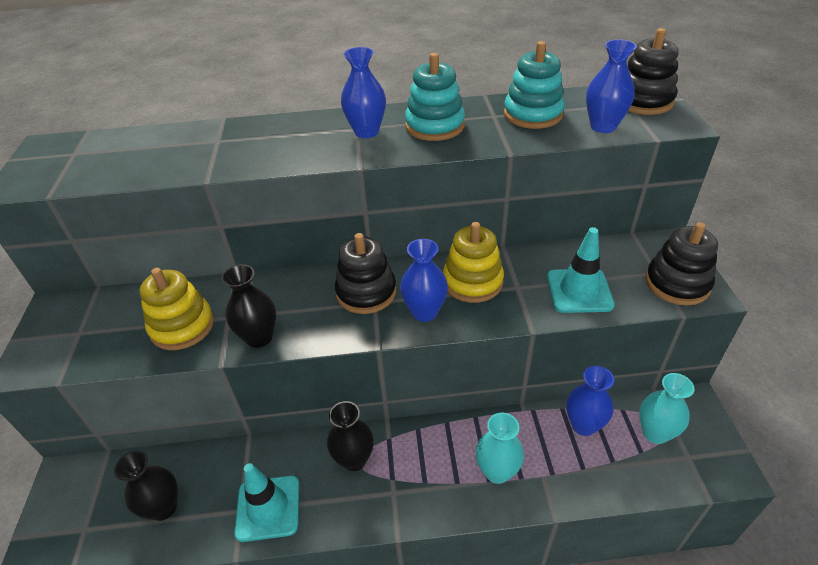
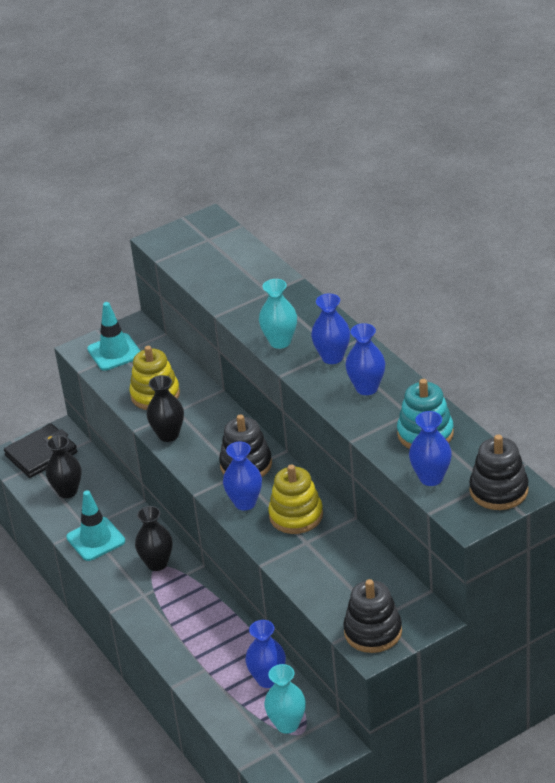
camera: 65 degrees right, 5 degrees down
(74, 512) = (41, 454): none -> black wallet
(435, 126) = (367, 388): turquoise stacking toy -> blue vase
(497, 471) = (193, 643): turquoise vase -> turquoise vase (280, 342)
(579, 291) = (324, 577): turquoise traffic cone -> turquoise traffic cone (114, 352)

